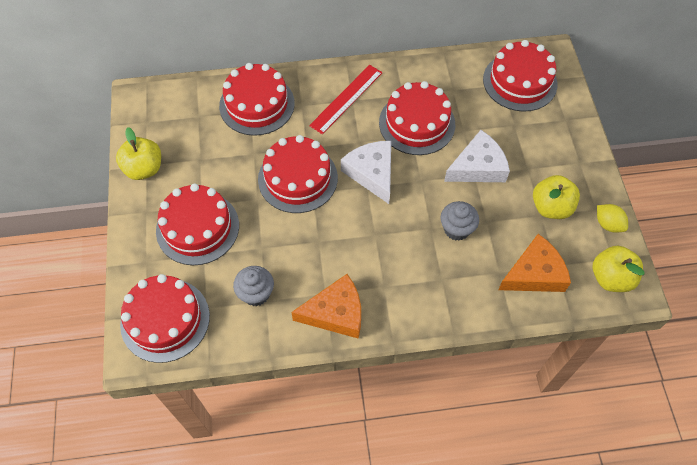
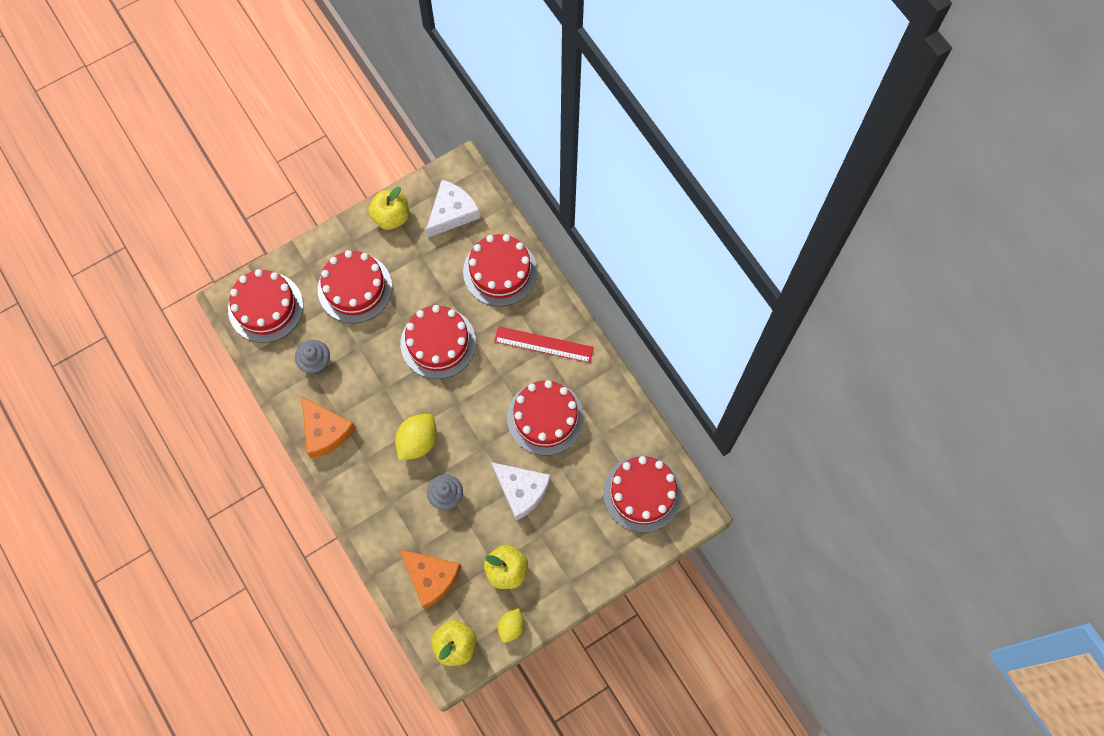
camera: 65 degrees right, 10 degrees up
(372, 173) = (472, 402): white cheese -> white cheese (452, 212)
(389, 233) = (417, 441): none -> yellow lemon

